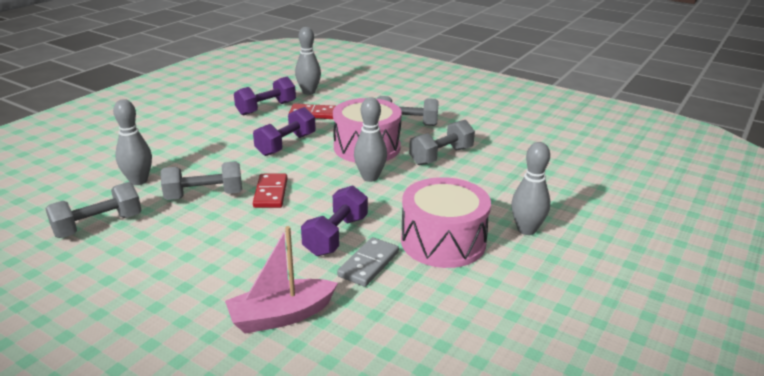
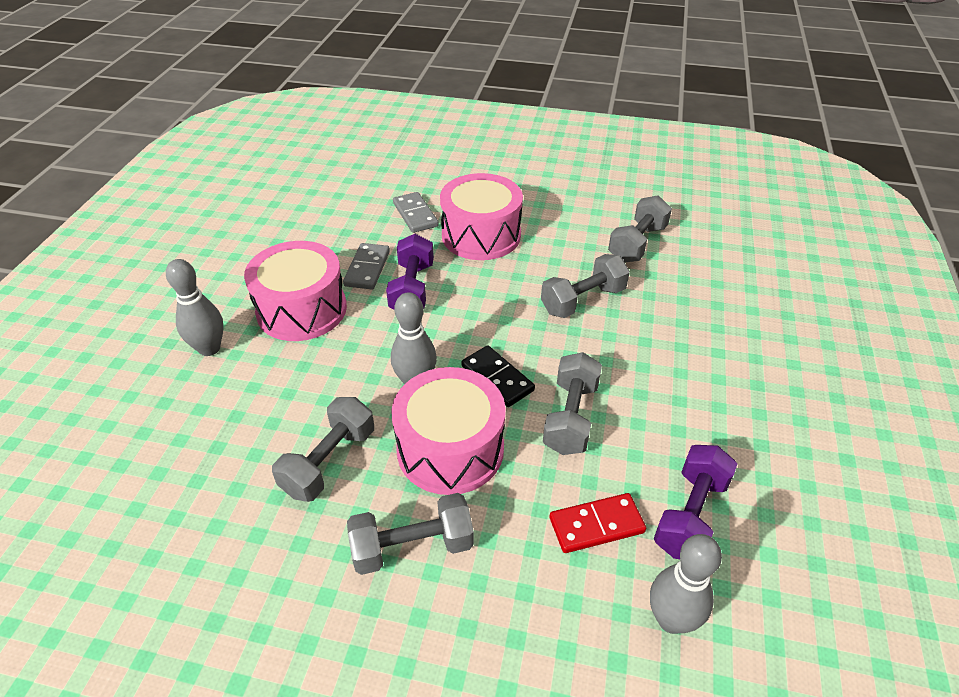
camera: 160 degrees right, 15 degrees up
(138, 181) = (674, 300): grey bowling pin -> none
(230, 271) = (481, 235): none -> pink drum
(271, 193) = (517, 323): red domino -> none
(281, 316) = (415, 215): pink boat -> grey domino
(286, 145) = (570, 417): purple dumbbell -> grey dumbbell
(313, 168) = (497, 378): none -> black domino

